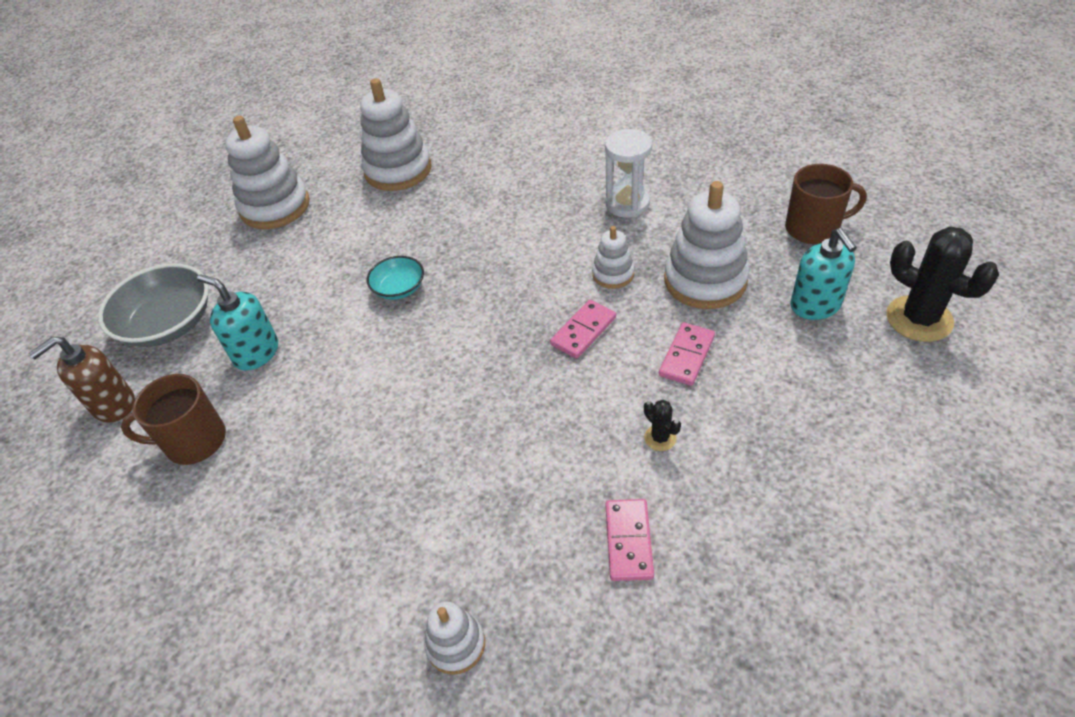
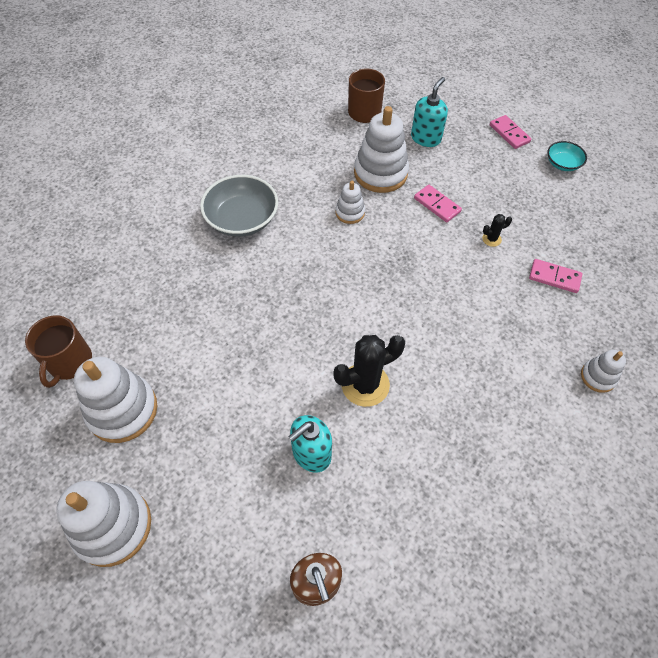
camera: 75 degrees left, 10 degrees up
(168, 324) = (235, 526): grey bowl -> grey bowl (242, 219)
(194, 441) = (387, 515): brown mug -> brown mug (69, 362)
(398, 170) = (141, 303): white stacking toy -> white stacking toy (113, 526)
(399, 288) = (292, 337): turquoise bowl -> turquoise bowl (562, 163)
(583, 331) = (393, 244): pink domino -> pink domino (509, 133)
(627, 204) = (286, 181): white hourglass -> none
(815, 306) = (426, 138): turquoise soap dispenser -> turquoise soap dispenser turned 60 degrees counterclockwise
(919, 319) = (455, 107): black cactus -> black cactus (365, 384)

